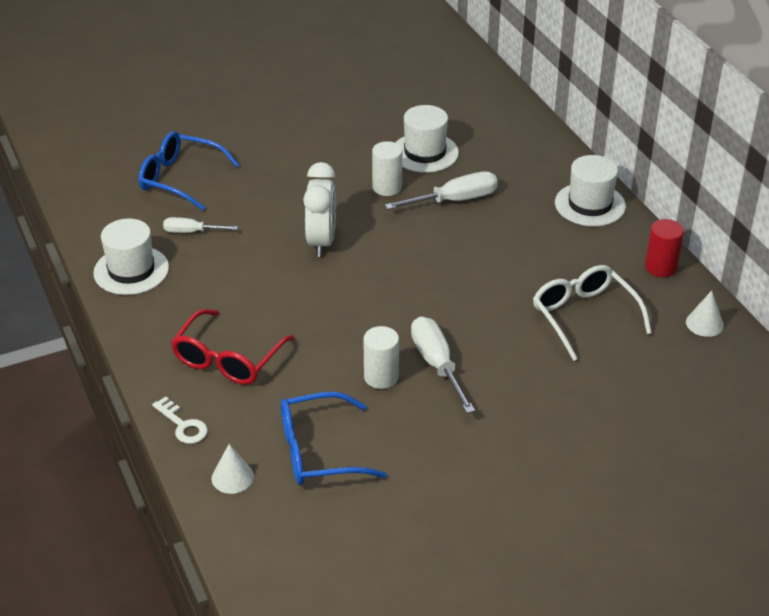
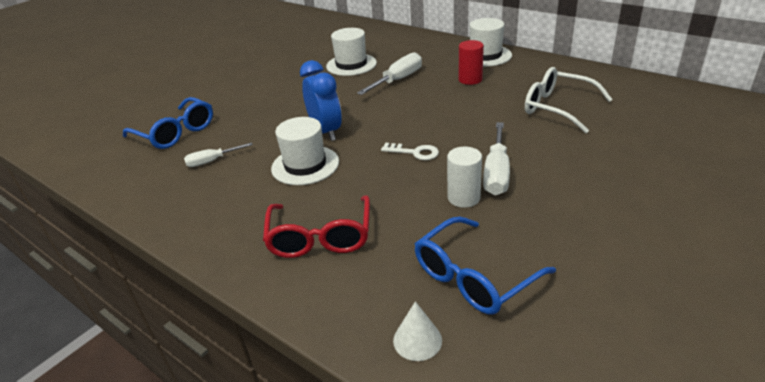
camera: 25 degrees left, 5 degrees down
(131, 270) = (175, 205): white hat -> white hat (305, 165)
(179, 178) = (176, 133): blue glasses -> blue glasses turned 135 degrees counterclockwise
(183, 425) = (324, 312): white key -> white key (415, 152)
(321, 242) = (326, 131): white clock -> blue clock
(387, 187) = (344, 88): white cylinder -> none
(437, 365) = (496, 172): white screwdriver -> white screwdriver turned 120 degrees counterclockwise
(660, 267) = (567, 69): red cylinder -> red cylinder (470, 79)
(704, 323) = (633, 85): white cone -> none

